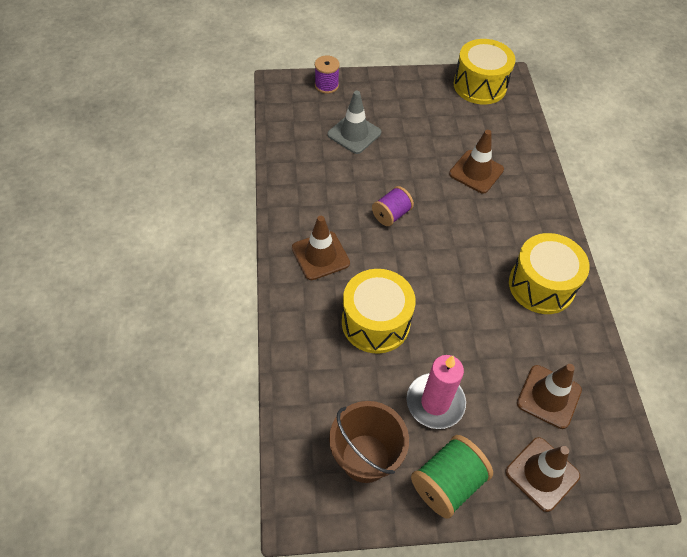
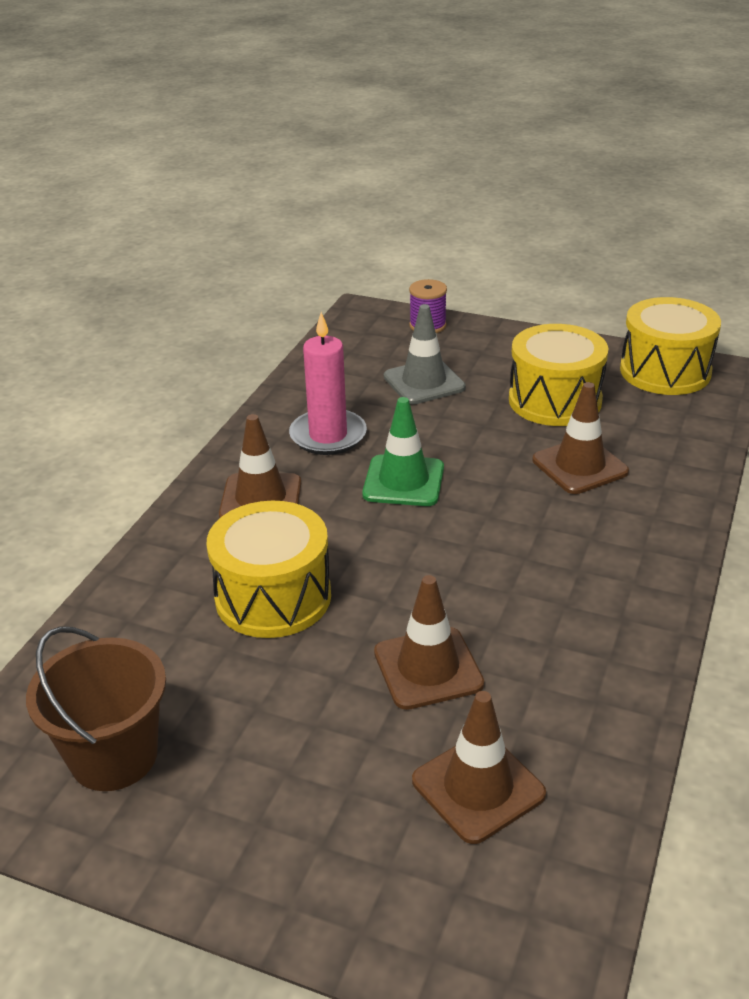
camera: 30 degrees right, 20 degrees down
(391, 214) = (403, 481): purple spool -> green traffic cone
(435, 402) = (279, 725): pink candle -> pink candle (328, 436)
(447, 483) = (208, 840): green spool -> none
(541, 285) = (582, 634): yellow drum -> yellow drum (555, 400)
(542, 474) = (379, 893): brown traffic cone -> brown traffic cone (428, 668)

